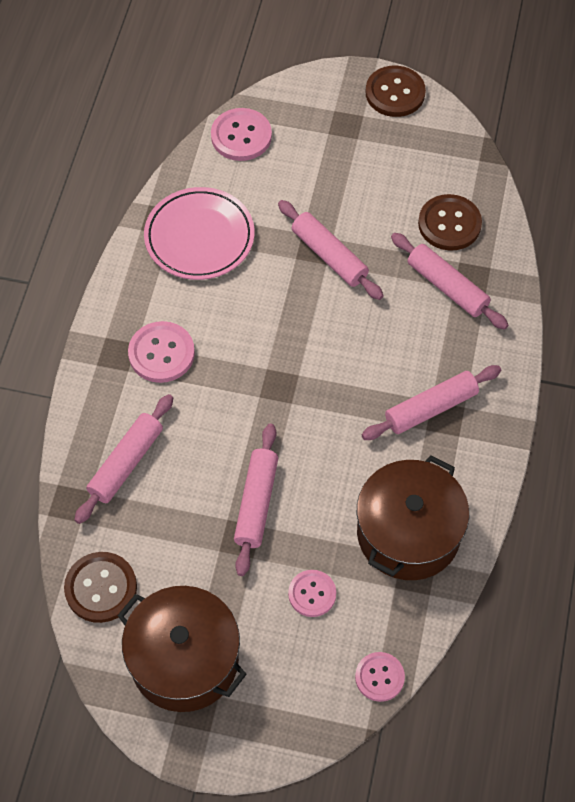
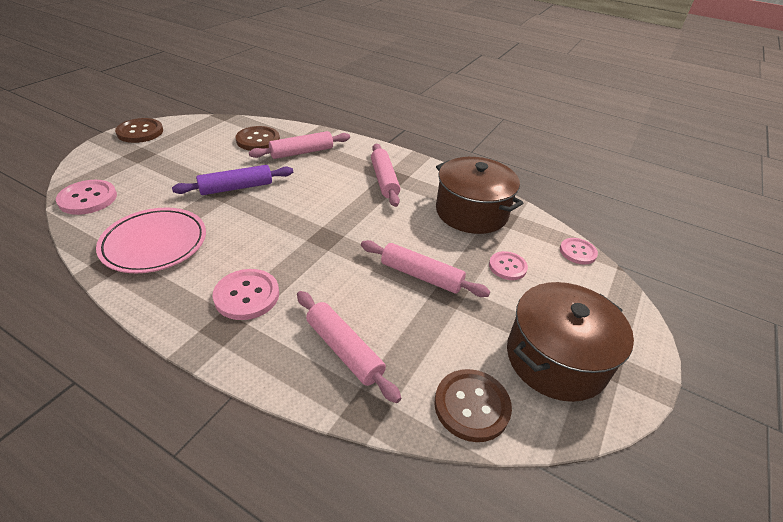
camera: 75 degrees left, 20 degrees down
(329, 256) = (236, 188): pink rolling pin -> purple rolling pin

